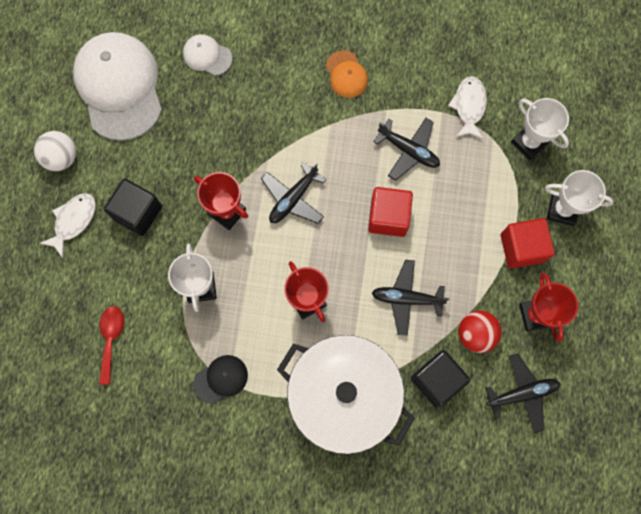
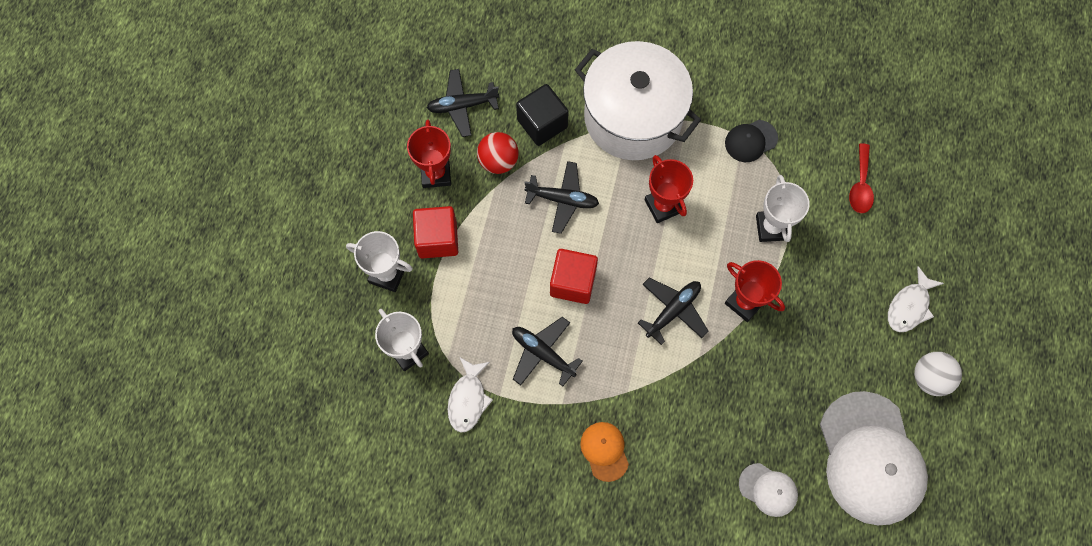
camera: 175 degrees left, 5 degrees down
(138, 213) = (840, 309): black cube -> none

